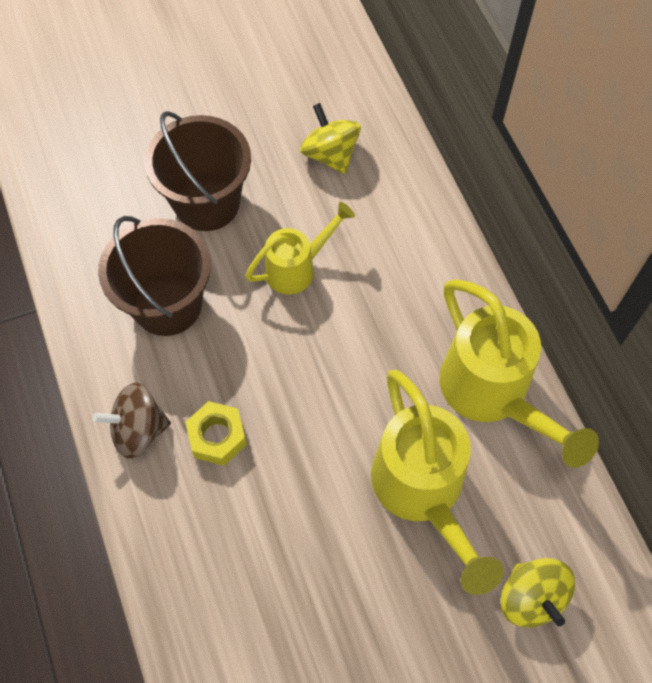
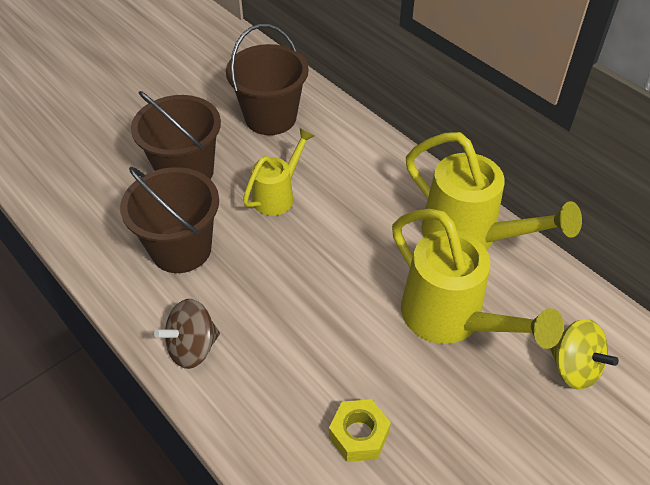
camera: 20 degrees left, 15 degrees down
(217, 437) = (264, 332): yellow nut -> yellow nut (359, 435)
(330, 154) = (270, 117): yellow spinning top -> brown bucket

